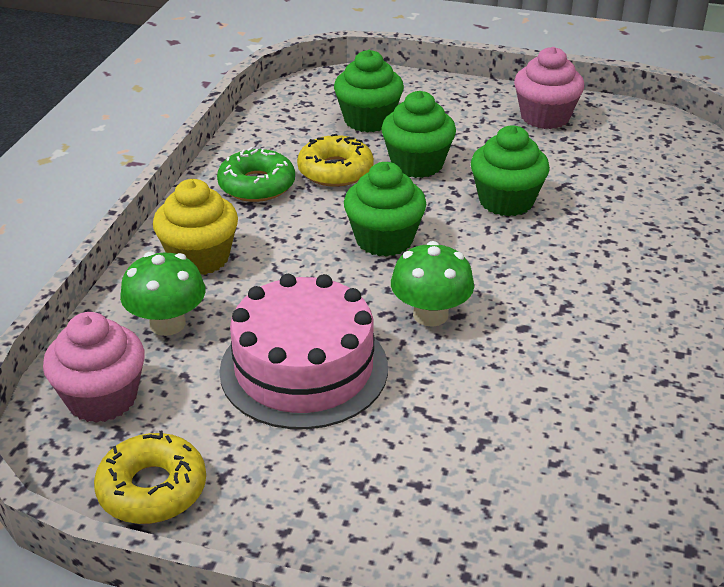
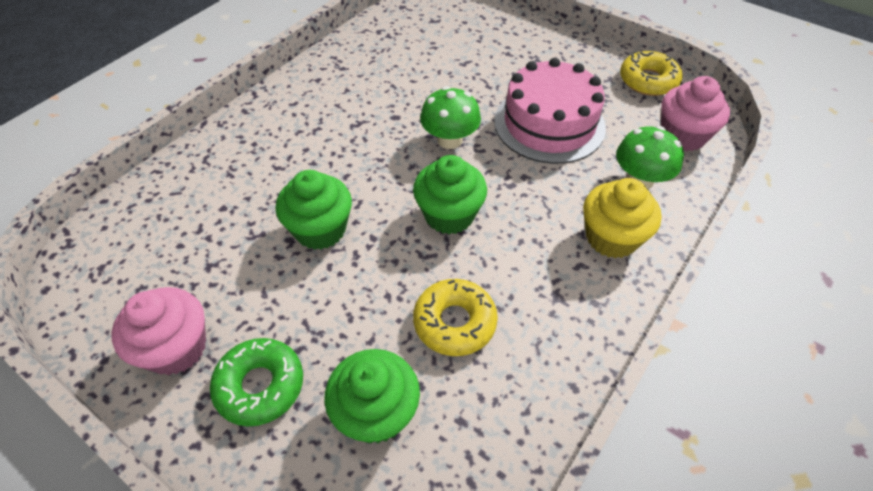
camera: 160 degrees left, 15 degrees up
(257, 185) = (543, 323): green donut -> green donut (260, 386)
(417, 164) = (367, 307): green cupcake -> none

